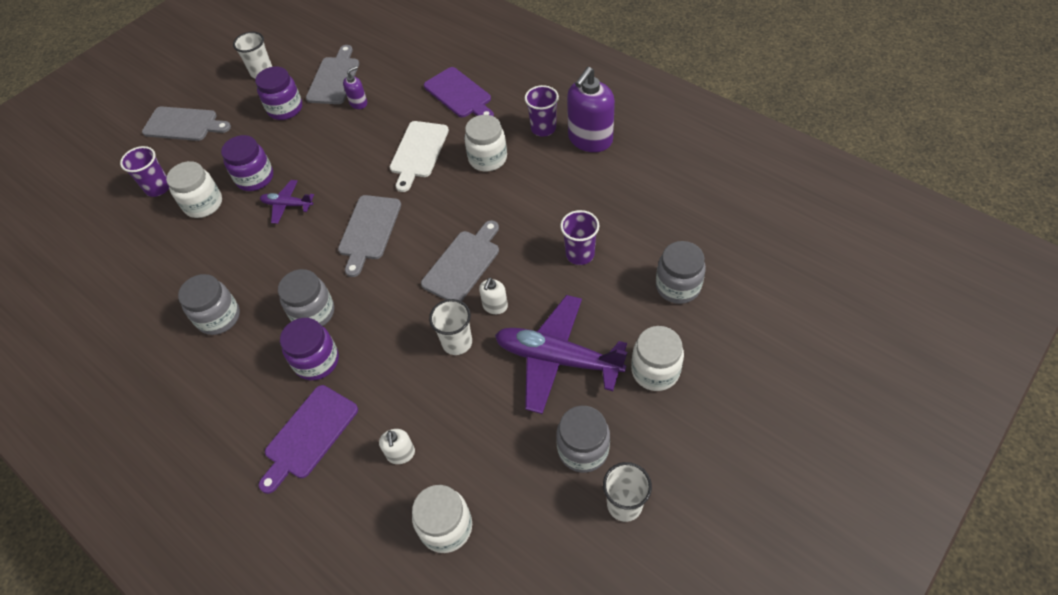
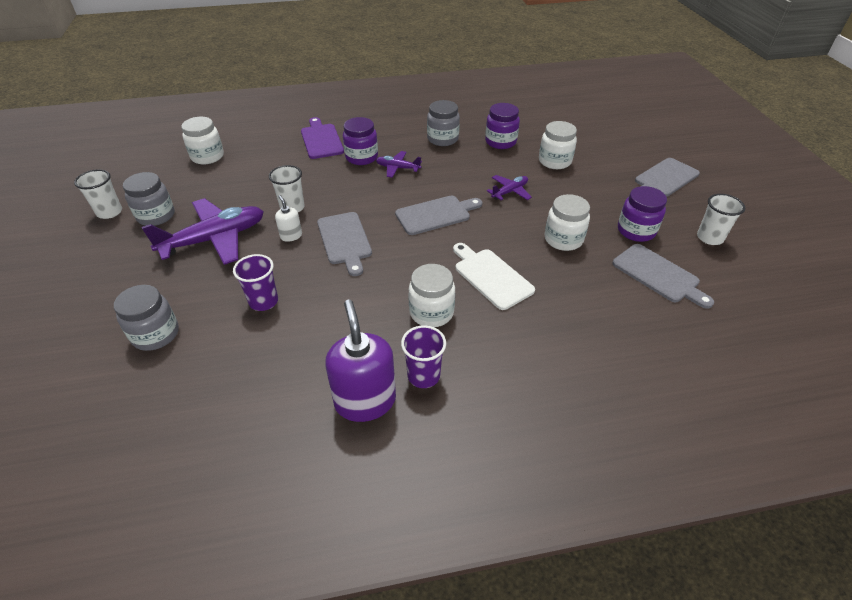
camera: 125 degrees right, 10 degrees down
(158, 188) = (594, 150): purple cup -> none
(255, 178) = (558, 188): purple jar -> purple jar (500, 142)
(313, 313) = (397, 168): grey jar -> purple plane
(358, 103) = (601, 273): purple soap dispenser -> none
(369, 230) = (436, 215): grey cutting board -> grey cutting board turned 105 degrees clockwise
(401, 454) = (264, 160): white soap dispenser -> none
(459, 94) = (545, 345): purple cutting board -> none
(655, 371) = (135, 274): white jar -> white jar (563, 239)

